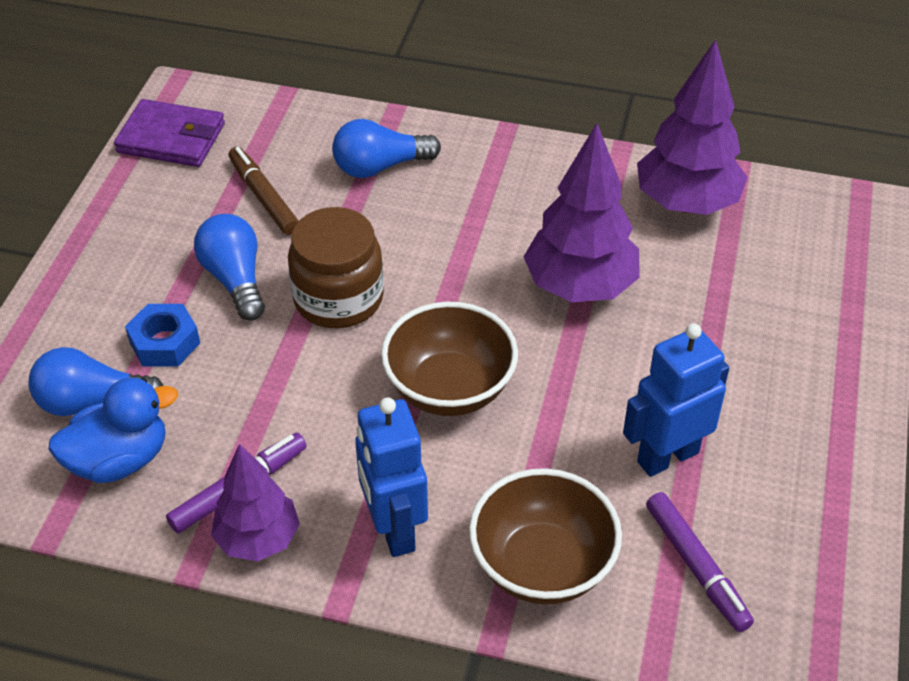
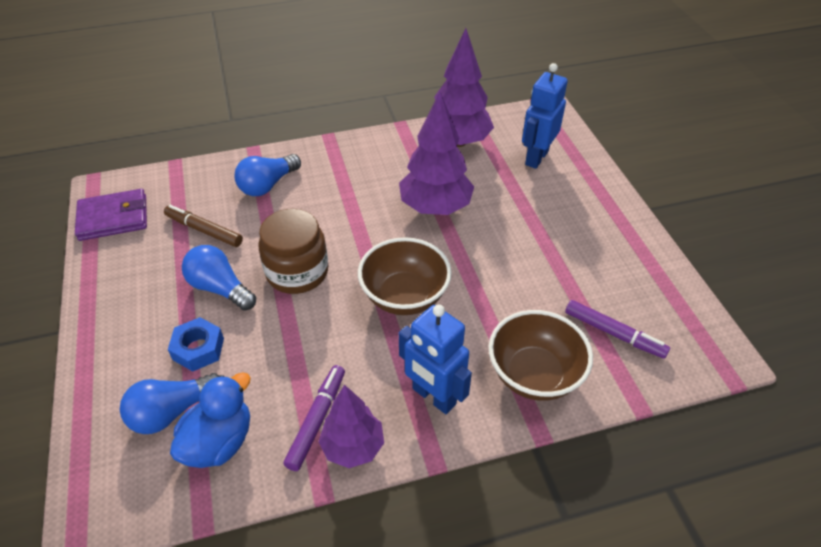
camera: 30 degrees left, 0 degrees up
(667, 456) = (552, 280): blue robot -> blue robot (536, 158)

